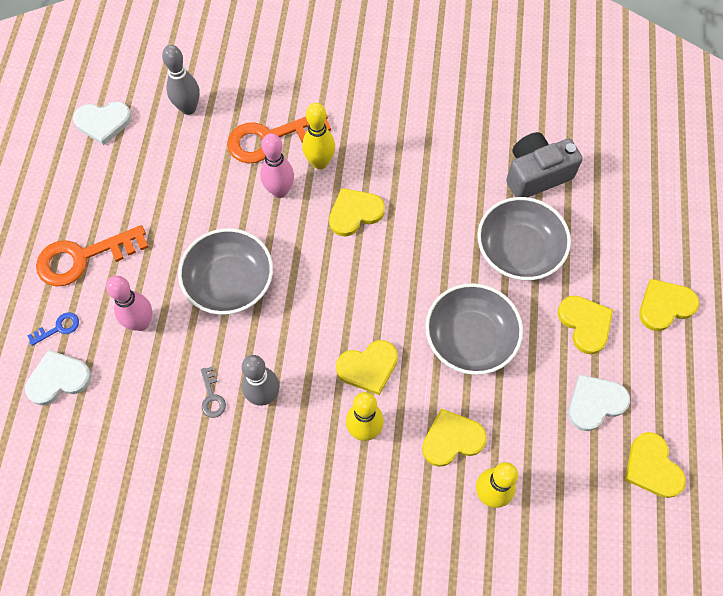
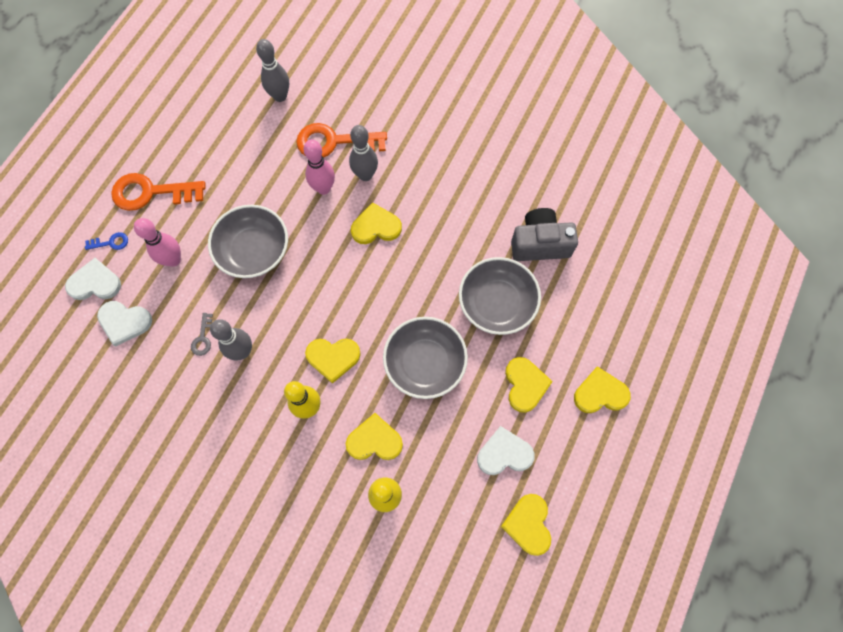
camera: 20 degrees right, 5 degrees up
(103, 122) = (209, 87): white heart -> white heart (124, 322)
(320, 162) = (365, 175): yellow bowling pin -> grey bowling pin

